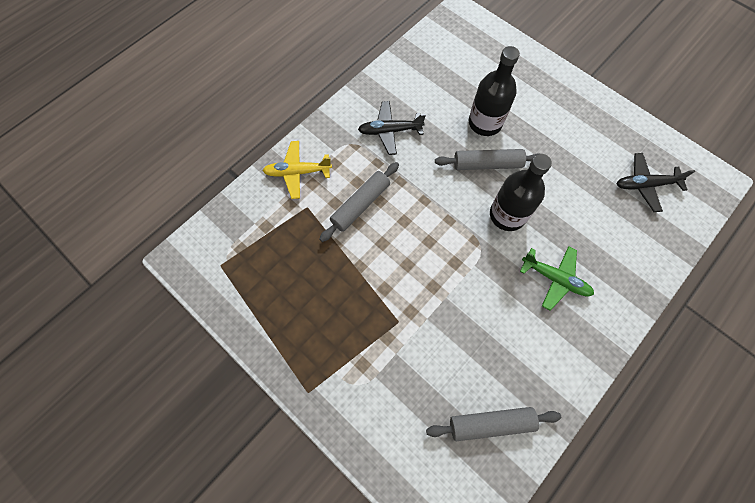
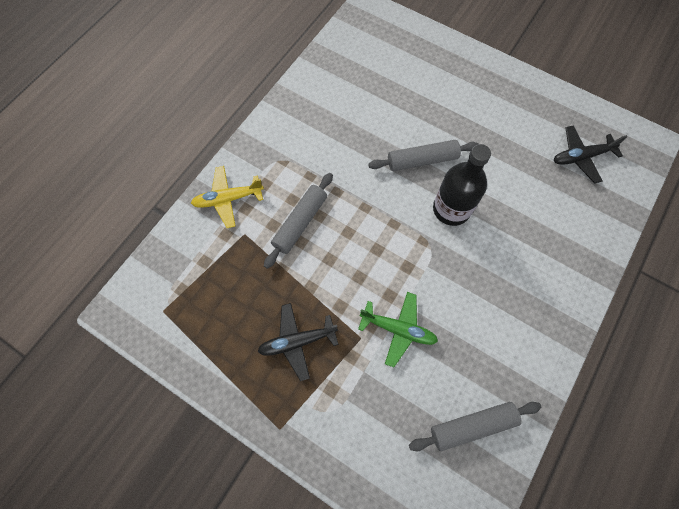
camera: 10 degrees left, 0 degrees up
(390, 131) = (317, 141): black plane -> black plane (297, 342)
(485, 123) = (412, 118): black bottle -> none
(555, 279) = (510, 266): green plane -> green plane (398, 329)

